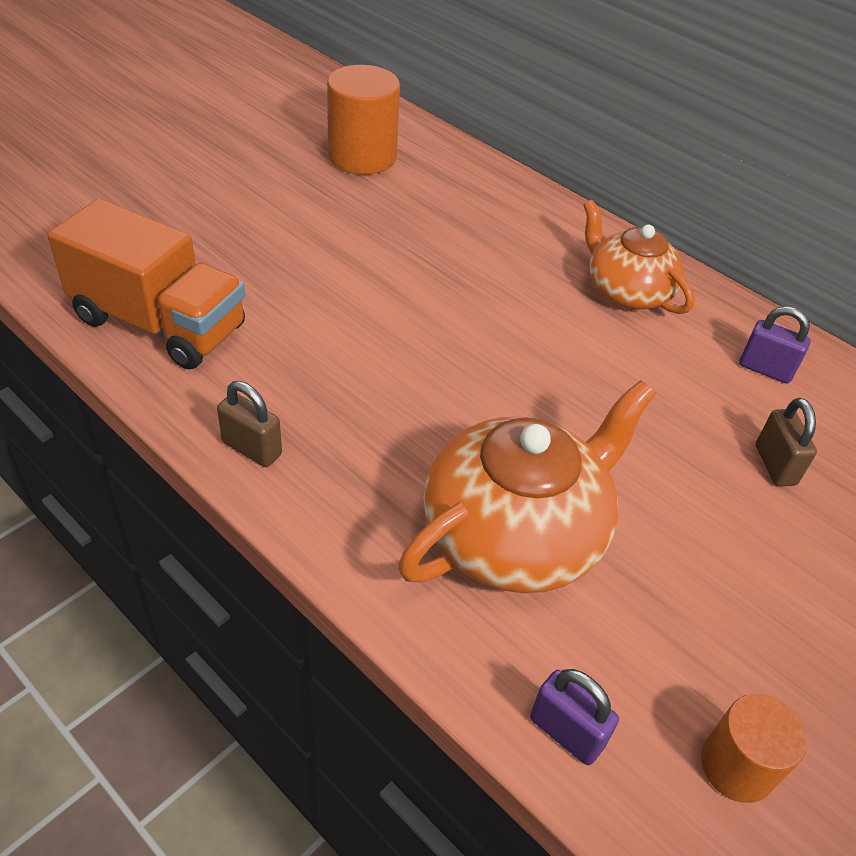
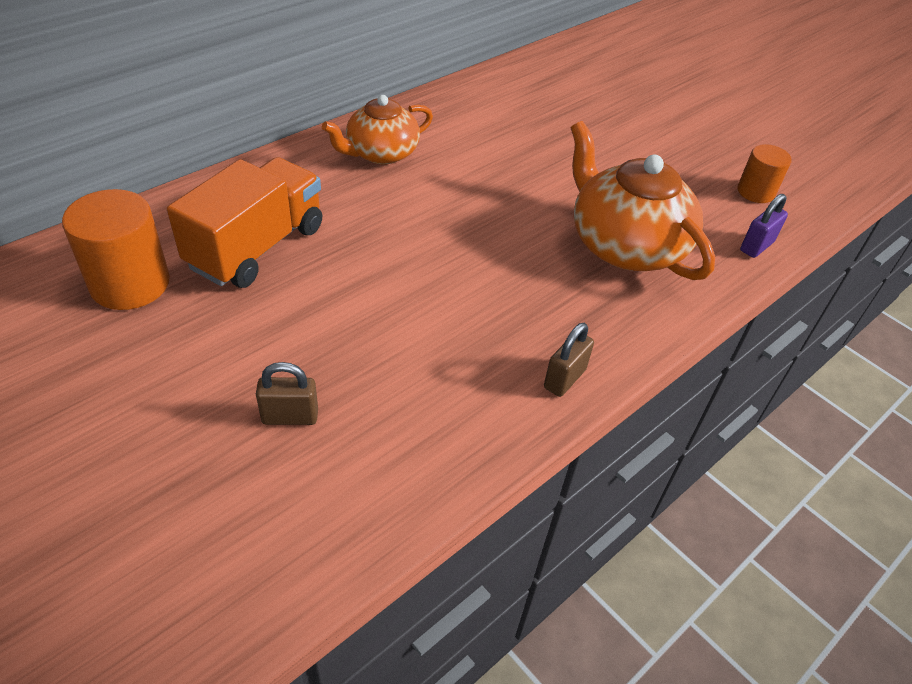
camera: 85 degrees left, 0 degrees up
(160, 323) = (402, 451): orange truck -> orange truck (257, 247)
(765, 369) = (468, 113): purple padlock -> none
(775, 465) = (553, 131): brown padlock -> brown padlock (290, 416)

